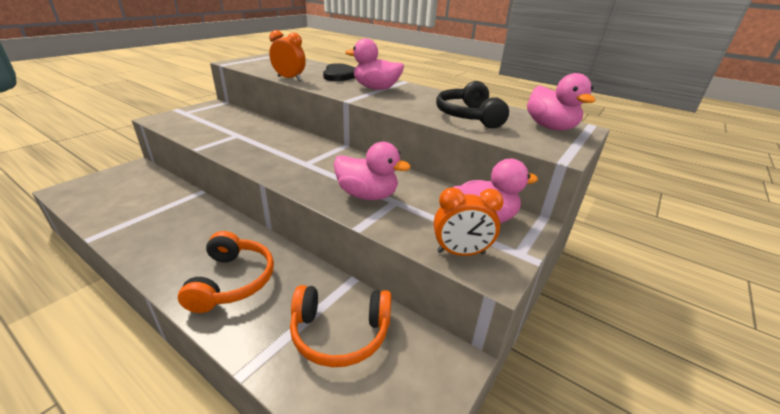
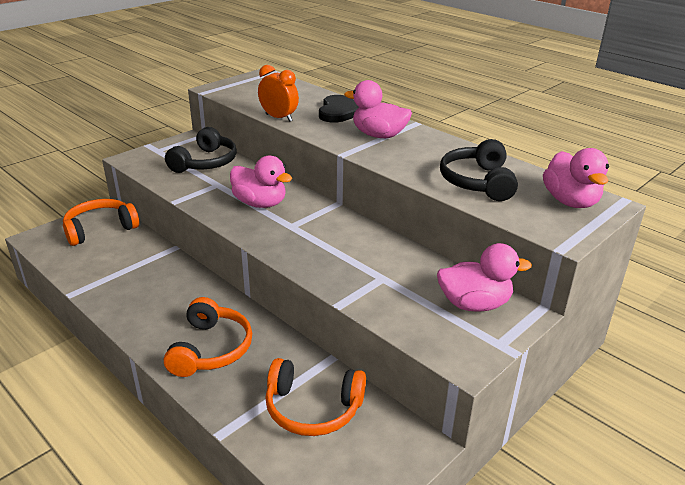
camera: 10 degrees right, 0 degrees up
(130, 180) = (100, 229): none -> orange headphones
(227, 120) = (205, 162): none -> black headphones
(367, 195) = (353, 269): pink duck -> pink duck (260, 203)
(461, 253) = (438, 339): orange clock -> none

